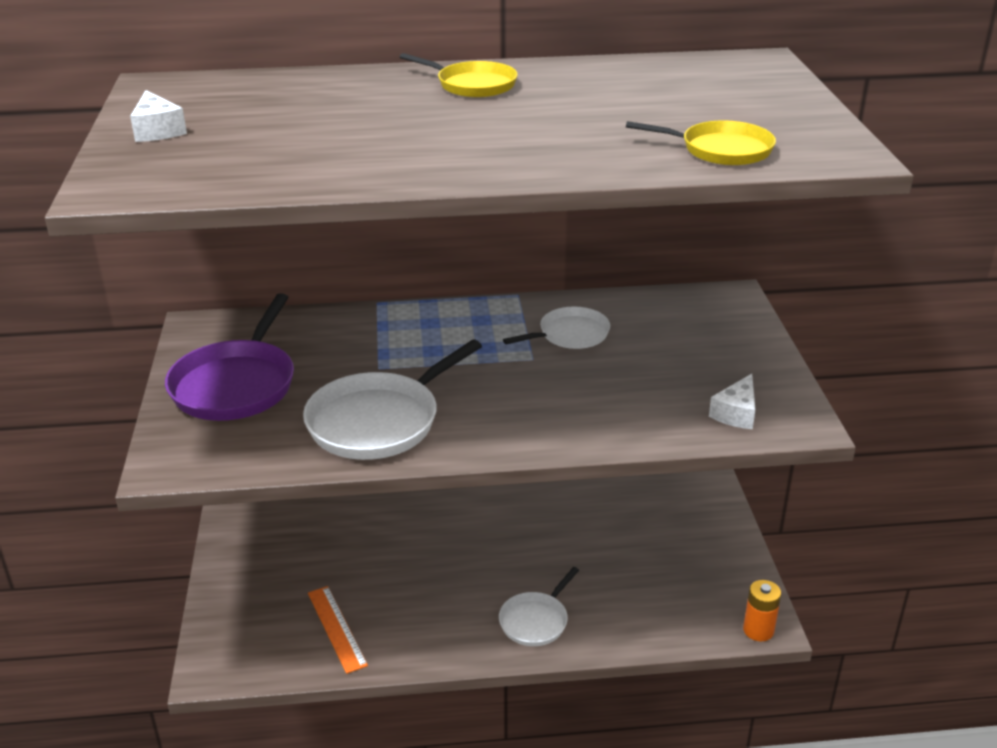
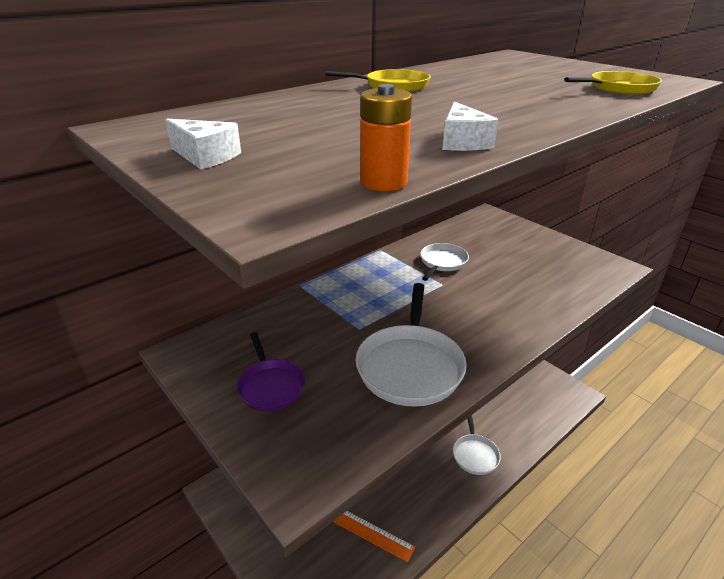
camera: 35 degrees left, 0 degrees up
(236, 384) = (270, 386): purple pan -> purple pan, size x0.60
(736, 413) = (583, 273): white cheese -> white cheese (462, 142)
(758, 630) = (575, 398): orange battery -> orange battery (384, 182)

